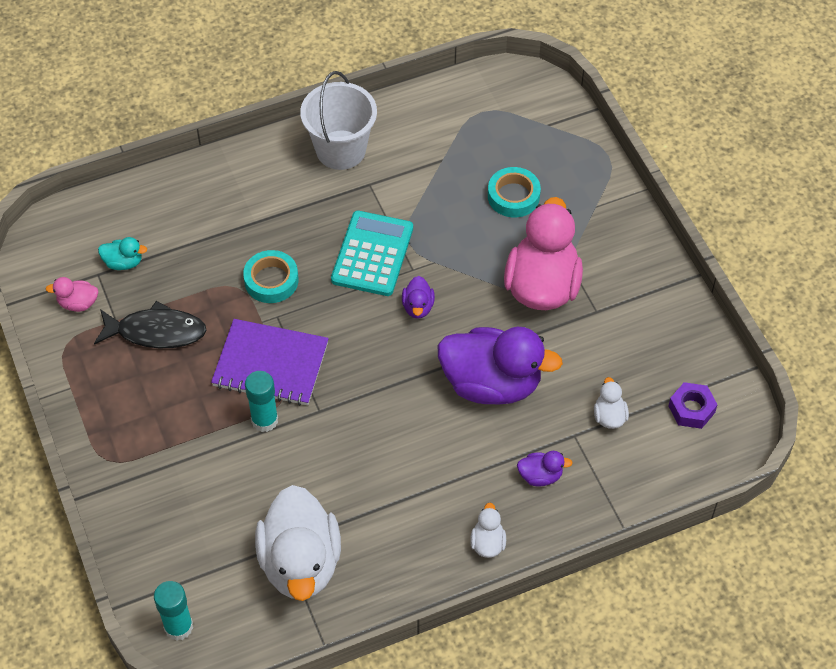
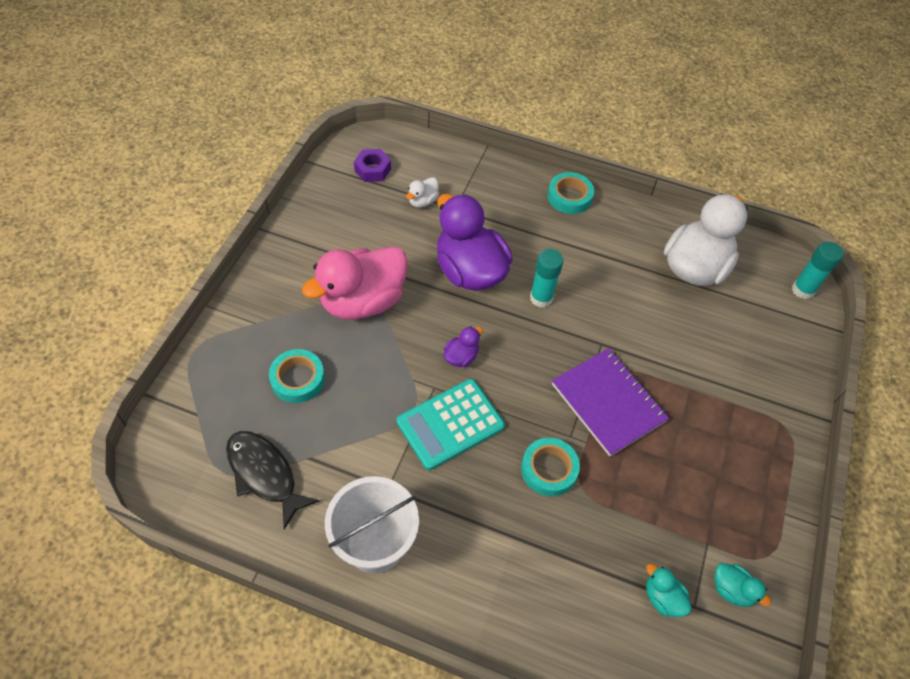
camera: 140 degrees left, 0 degrees up
(78, 303) = (731, 590): pink duck -> turquoise duck
(156, 332) = (679, 503): black fish -> black fish (264, 474)
(264, 420) = (646, 367): turquoise glue stick -> turquoise glue stick (541, 298)
(487, 543) = (569, 197): white duck -> turquoise tape
(540, 476) = (500, 204): purple duck -> none

